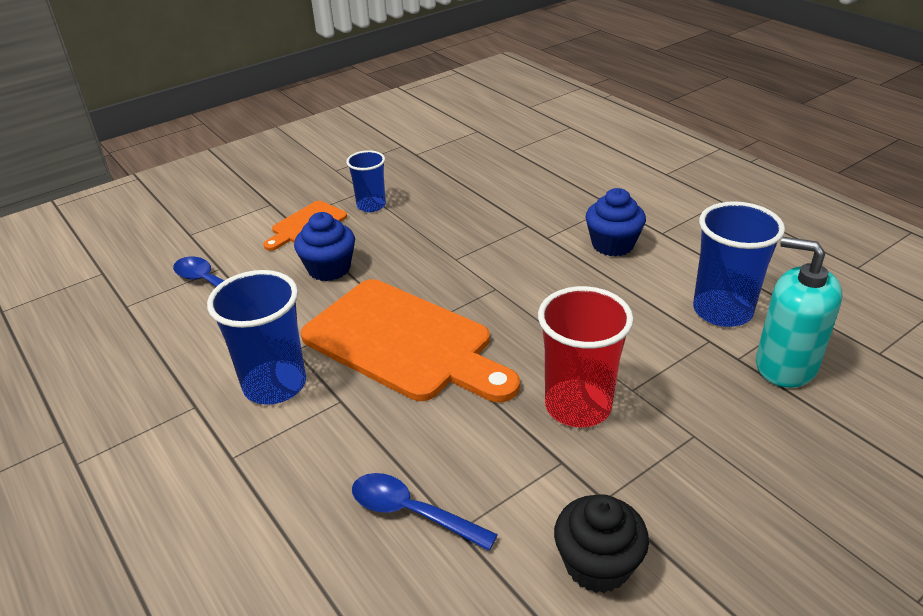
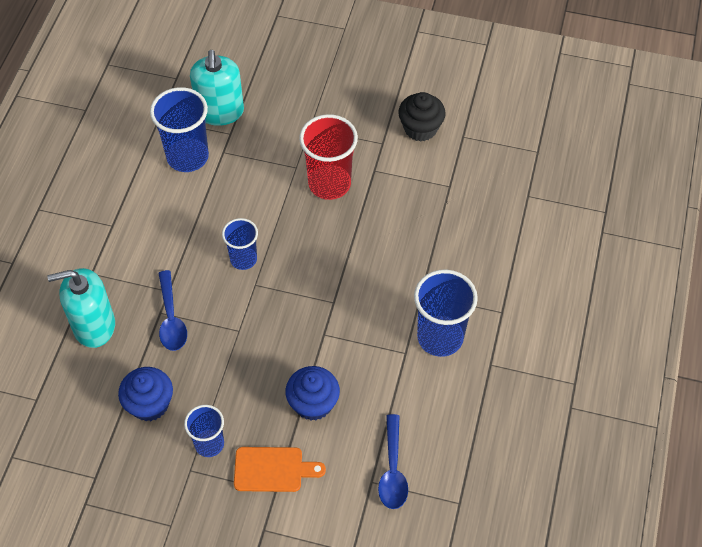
camera: 130 degrees left, 20 degrees up
(404, 342) = (349, 298): orange cutting board -> none
(412, 512) = (458, 209): blue spoon -> blue spoon (171, 318)
(535, 293) = (243, 259): none -> blue cup
(552, 190) = (94, 326): none -> turquoise soap dispenser
(612, 244) = (150, 246): blue cupcake -> blue cupcake (149, 404)

